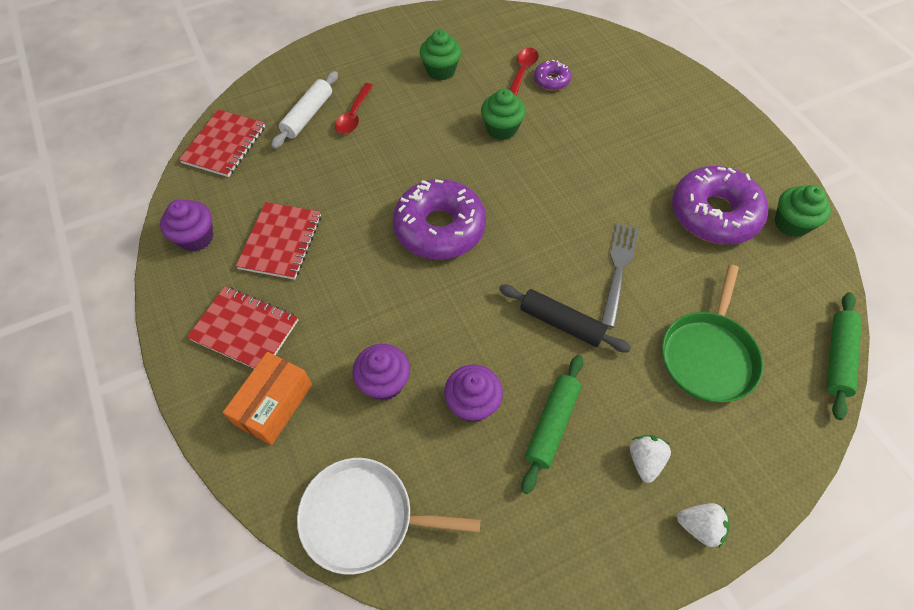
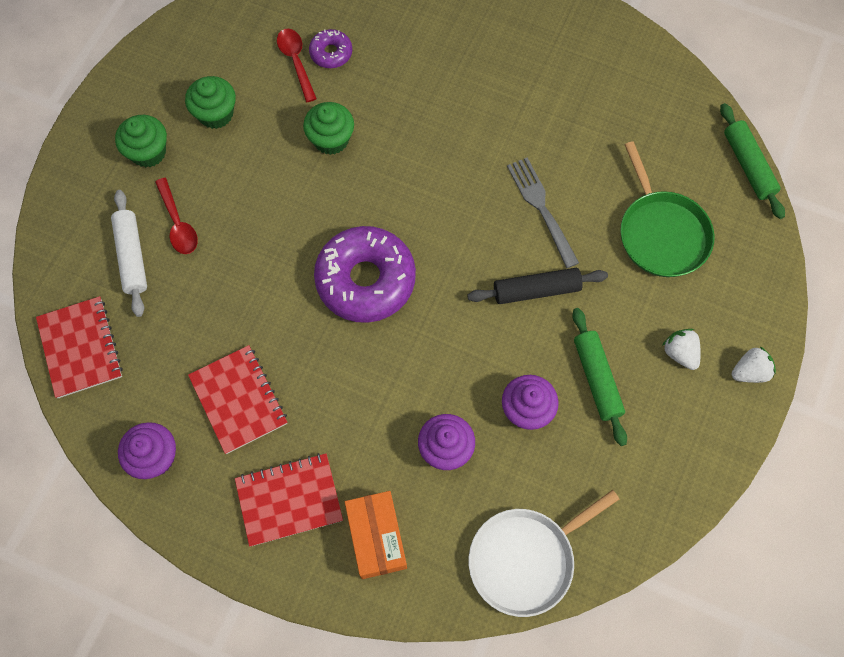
camera: 40 degrees left, 10 degrees up
(714, 214) = (574, 99): purple donut -> none
(791, 223) = (638, 66): green cupcake -> green cupcake (148, 152)

